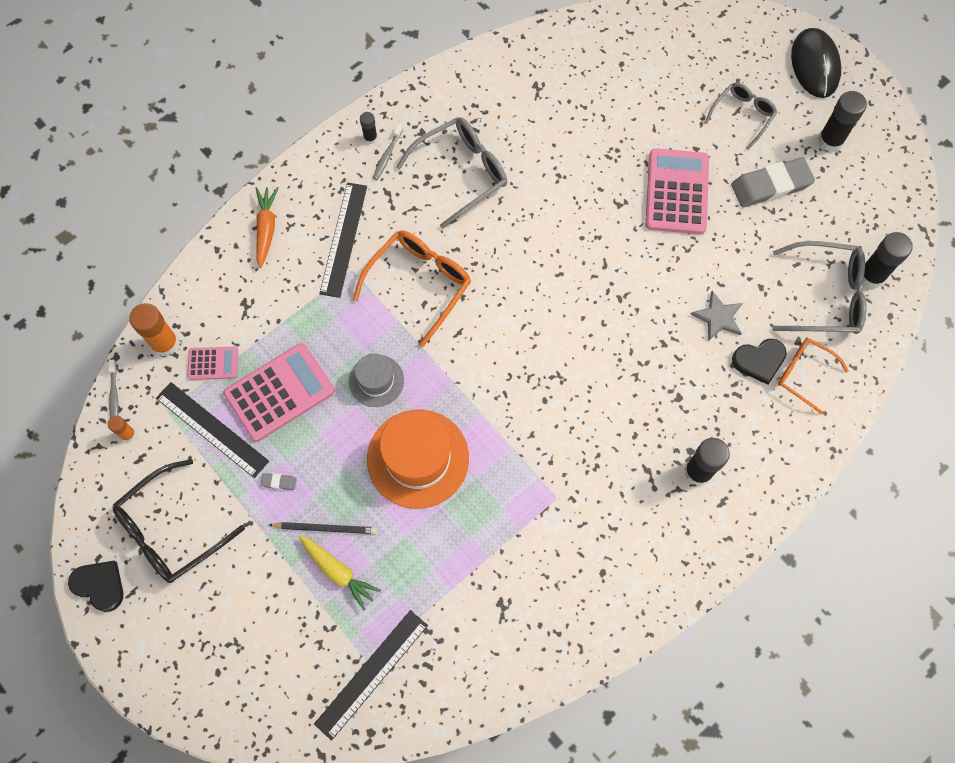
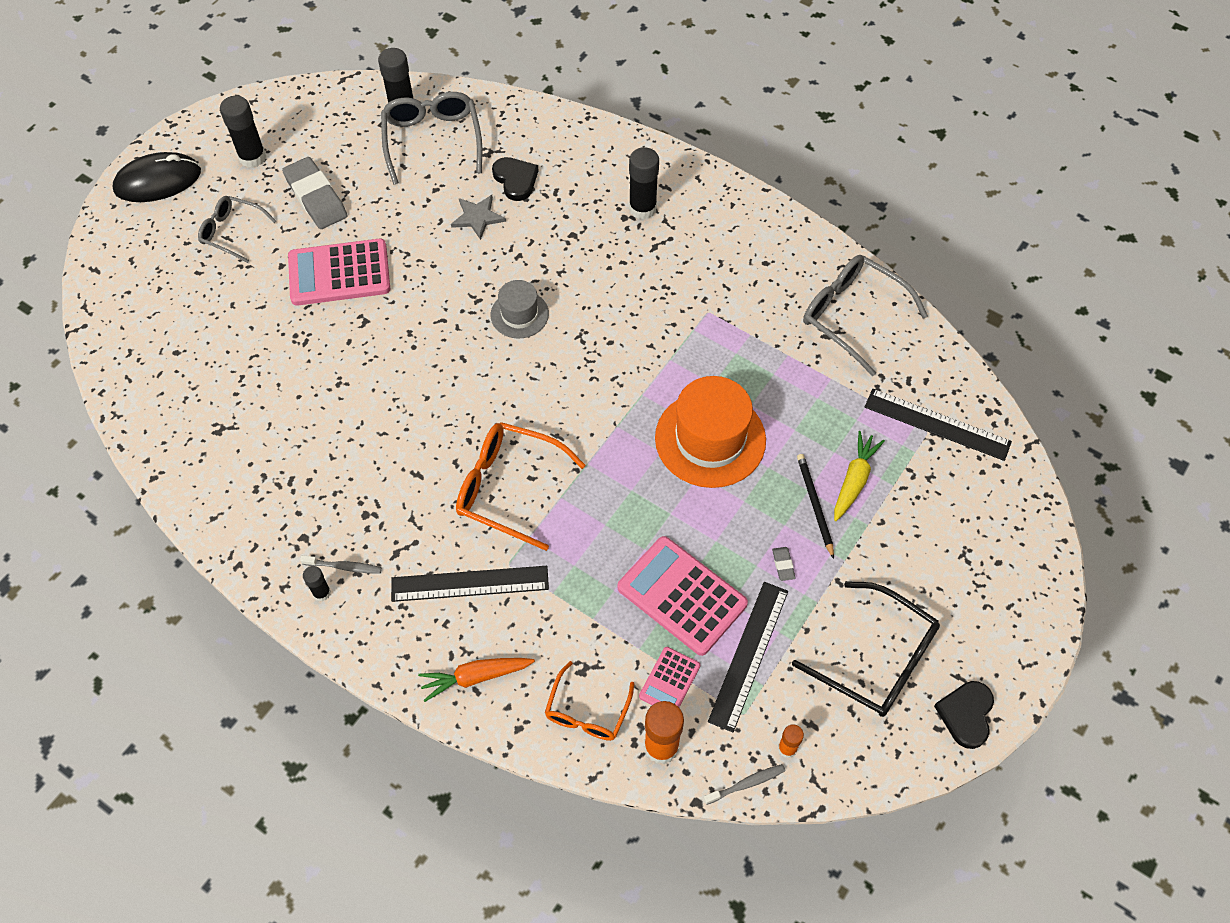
camera: 105 degrees left, 10 degrees down
(213, 363) = (669, 681): pink calculator -> pink calculator turned 135 degrees counterclockwise
(376, 381) = (637, 501): grey hat -> grey hat (519, 314)
(461, 173) = (353, 480): grey glasses -> grey glasses (852, 316)
(804, 374) = (520, 146): orange glasses -> orange glasses (587, 711)

